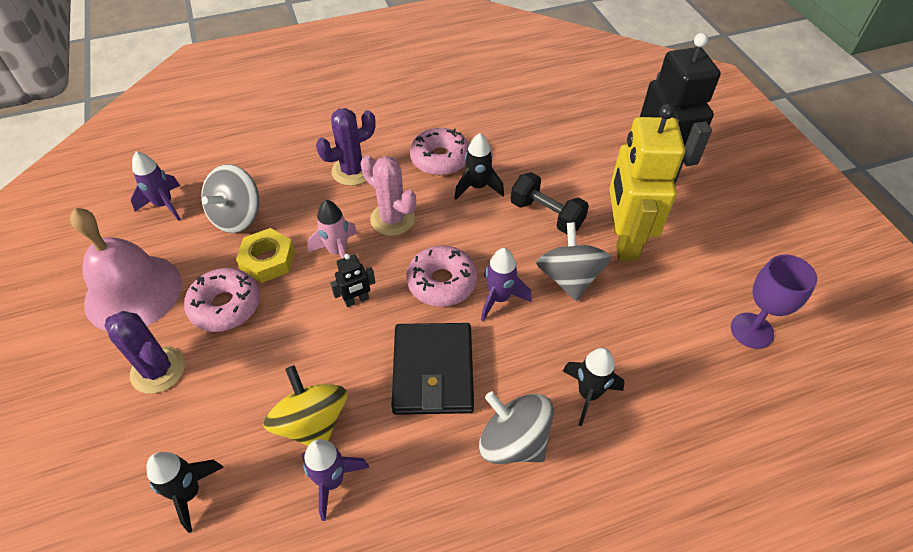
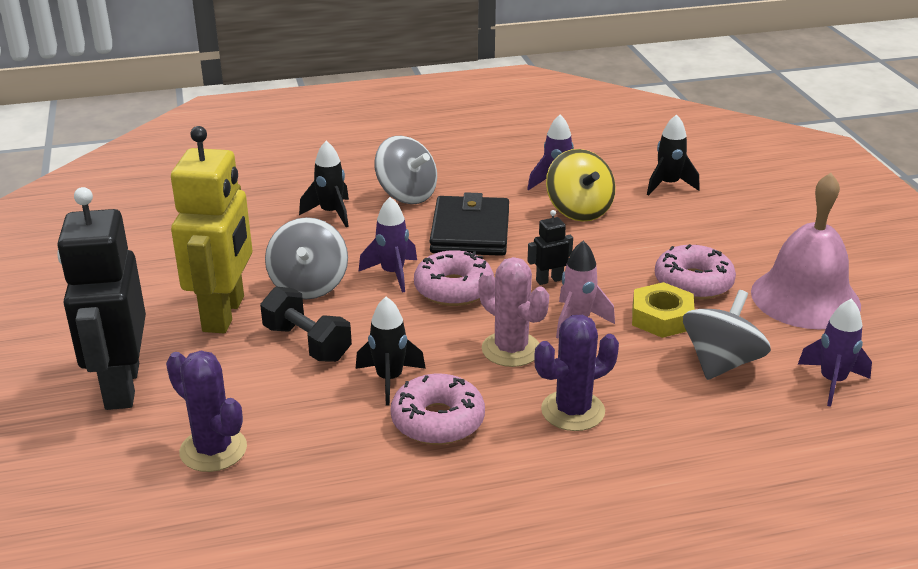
camera: 175 degrees left, 20 degrees down
(158, 370) = (737, 244): purple cactus -> purple cactus (213, 450)
(751, 330) = (147, 240): purple goblet -> none

